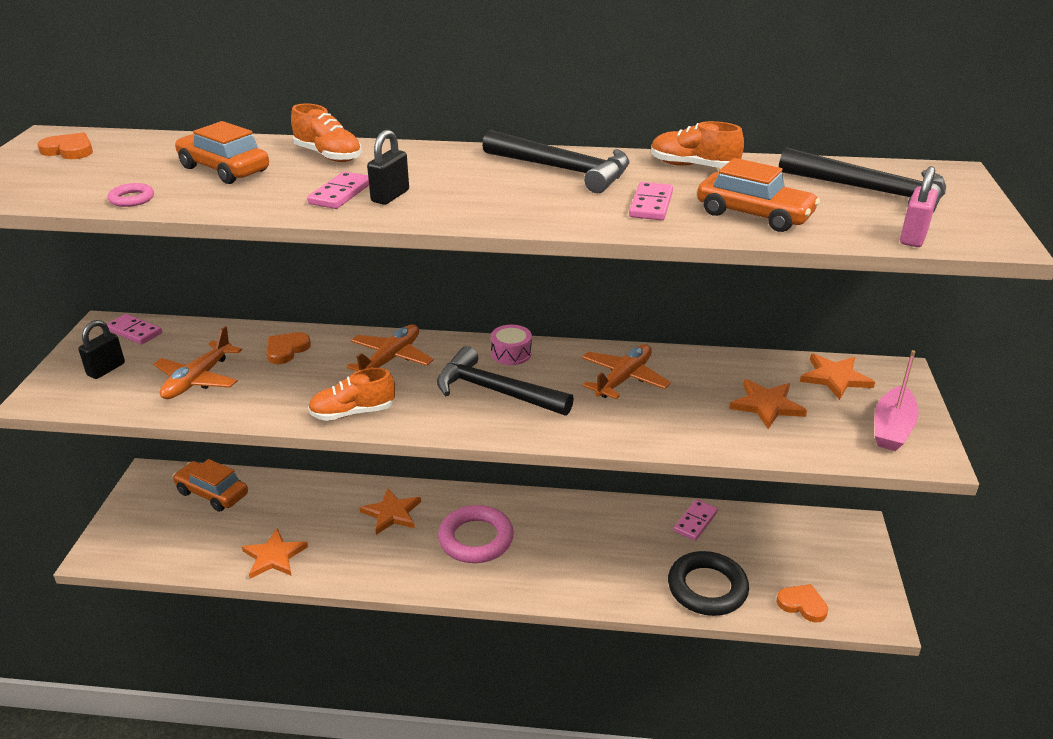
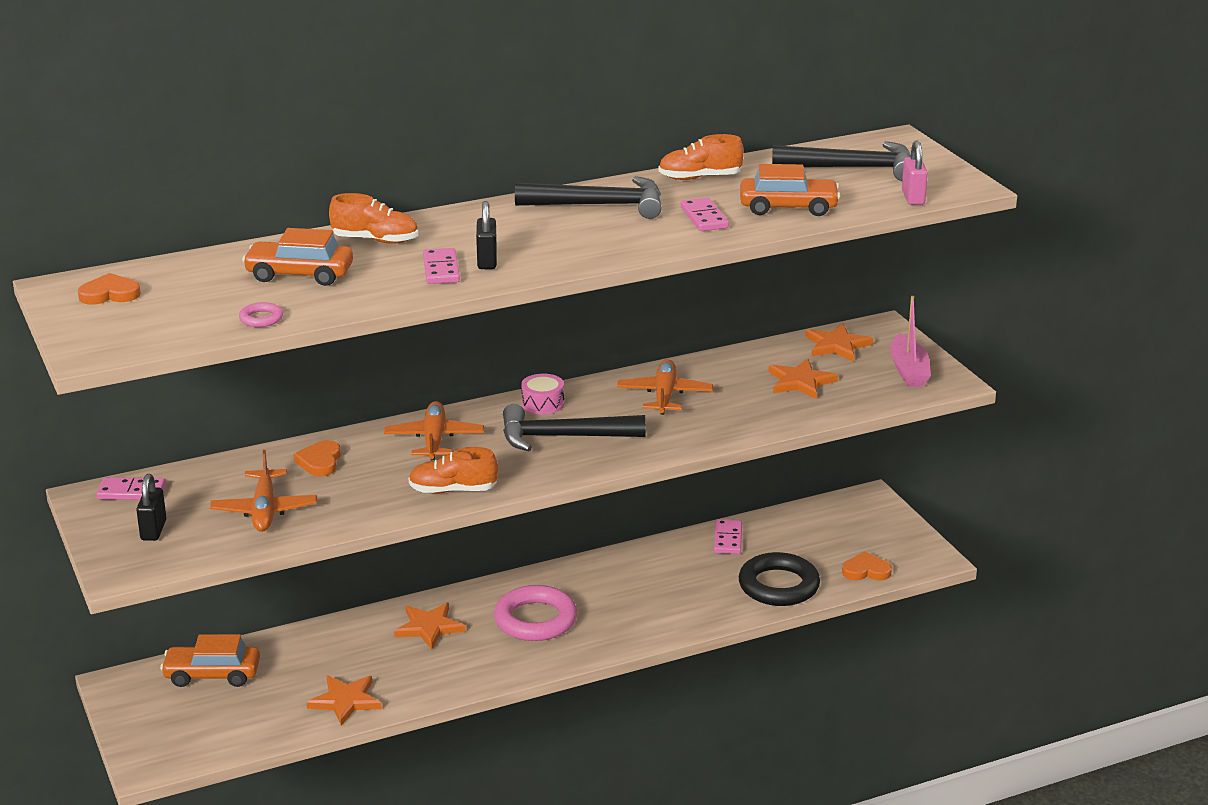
camera: 30 degrees left, 5 degrees down
(353, 412) = (453, 490): orange shoe -> orange shoe turned 45 degrees clockwise

